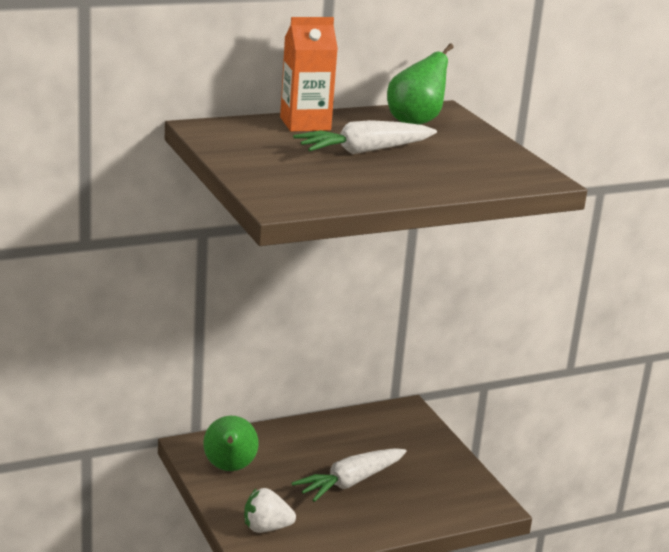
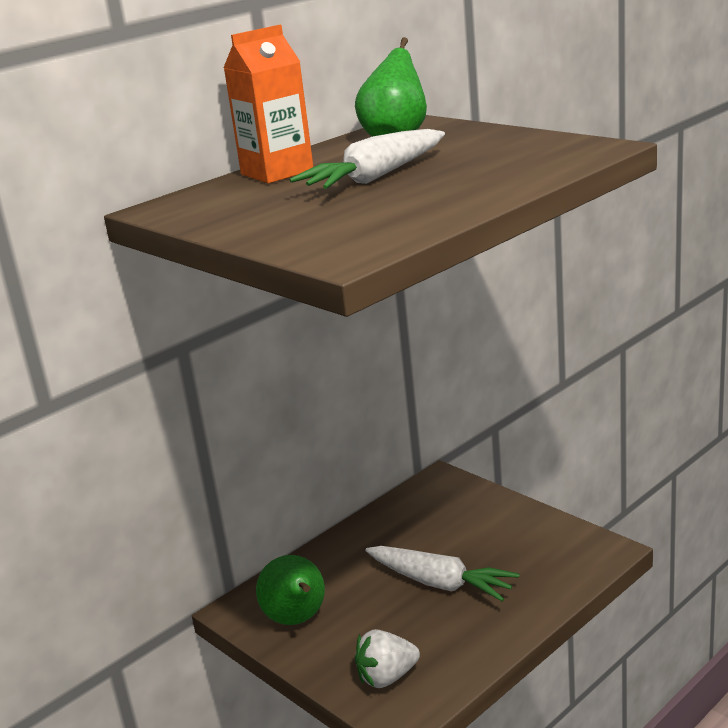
camera: 15 degrees left, 0 degrees up
(350, 482) = (440, 583): white carrot -> white carrot turned 90 degrees counterclockwise

